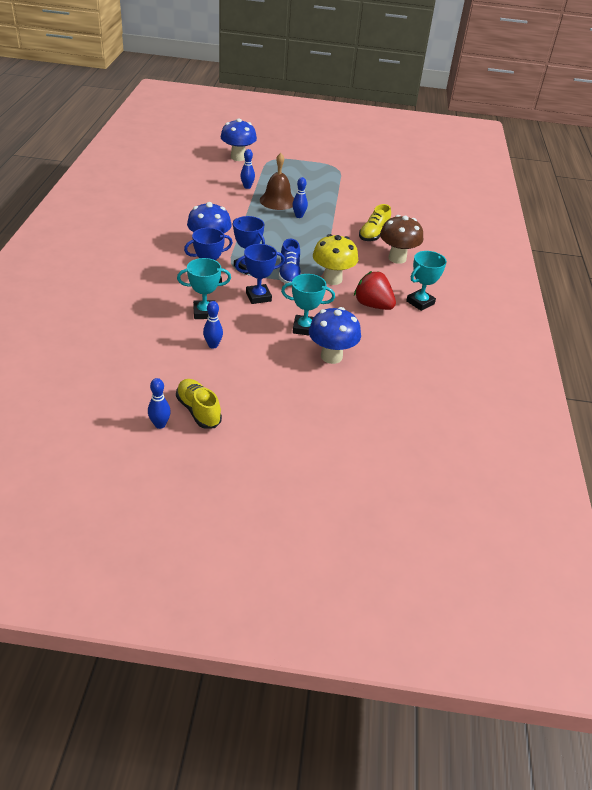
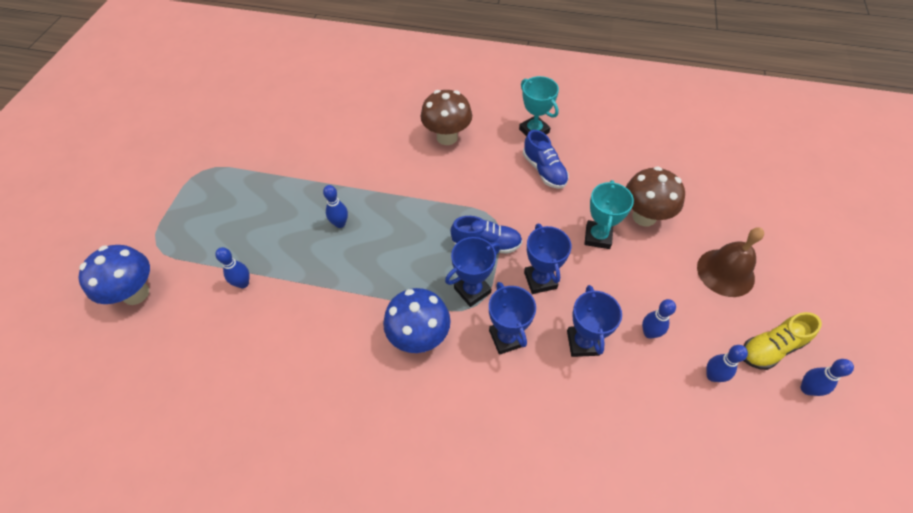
camera: 80 degrees left, 15 degrees up
(175, 373) = (712, 376): none -> blue bowling pin
(204, 312) = (583, 343): turquoise trophy -> blue trophy
(277, 201) = (293, 246): brown bell -> brown bell (725, 272)
(331, 356) = (644, 216): blue mushroom -> brown mushroom
(332, 279) = (495, 201): yellow mushroom -> none
(373, 234) = (393, 151): yellow shoe -> none
(373, 305) = (544, 170): red strawberry -> blue shoe

